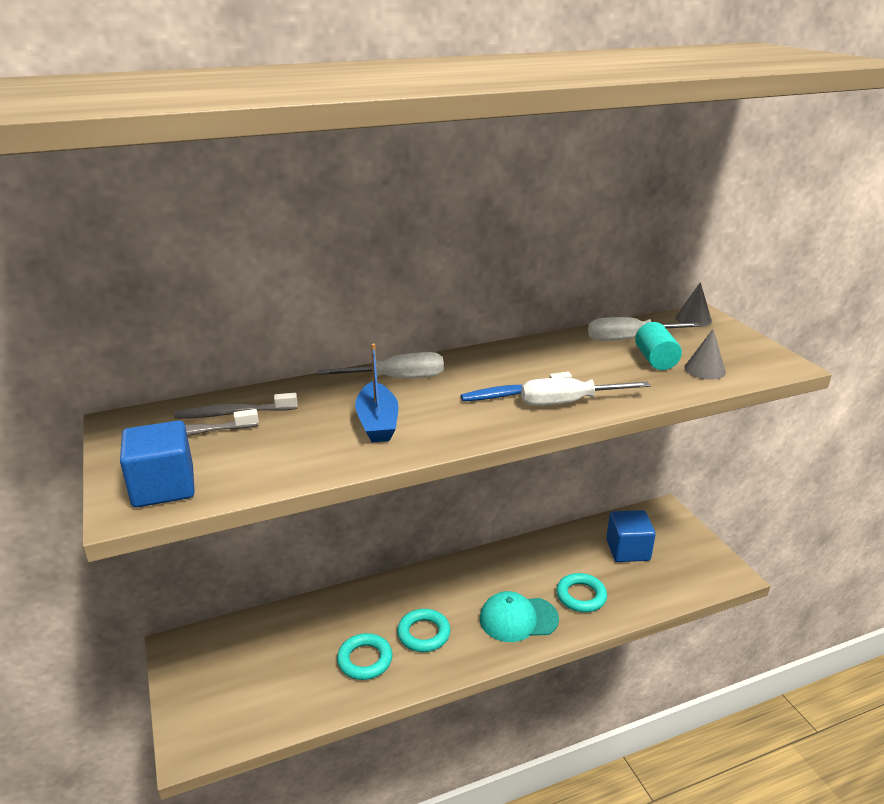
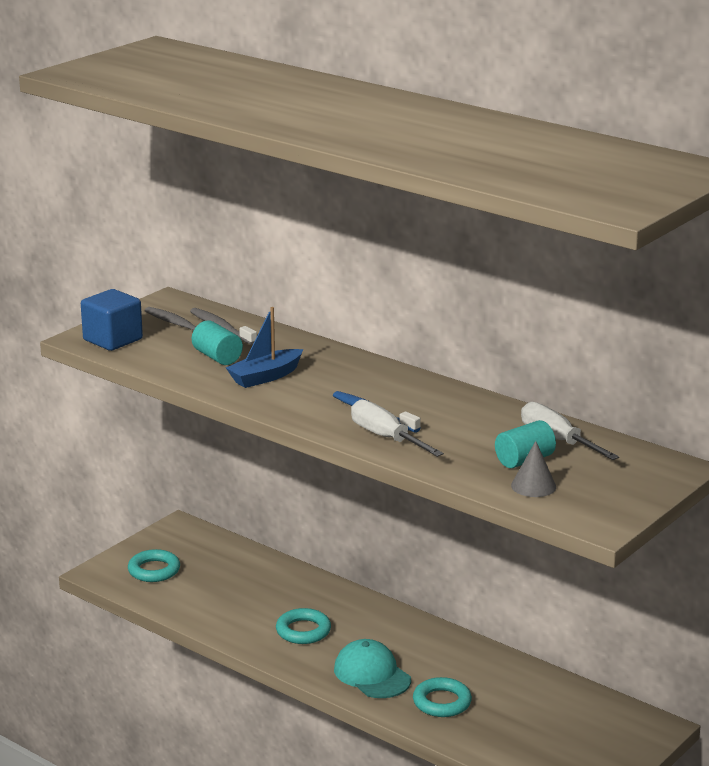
camera: 60 degrees right, 5 degrees down
(299, 435) = (217, 357): none -> turquoise cylinder
(365, 660) = (246, 613): turquoise ring -> turquoise ring (154, 570)
(397, 379) = (343, 365): white screwdriver -> none
(627, 550) = (549, 715): blue cube -> none
(693, 319) = (659, 464): grey cone -> none

